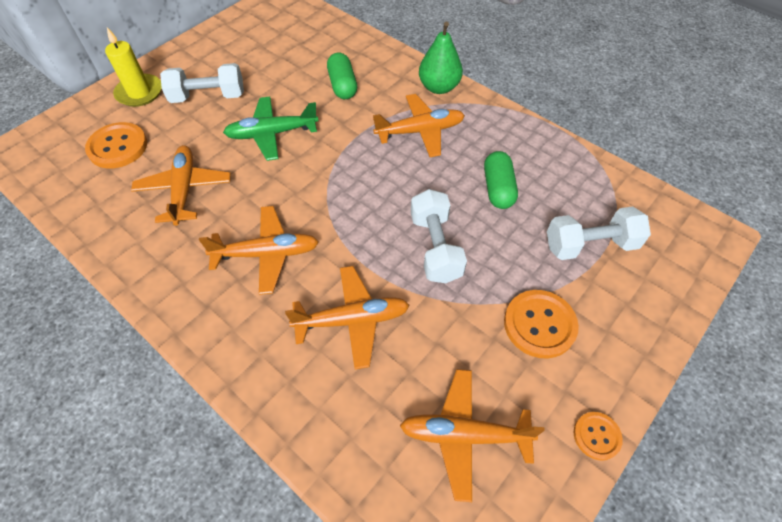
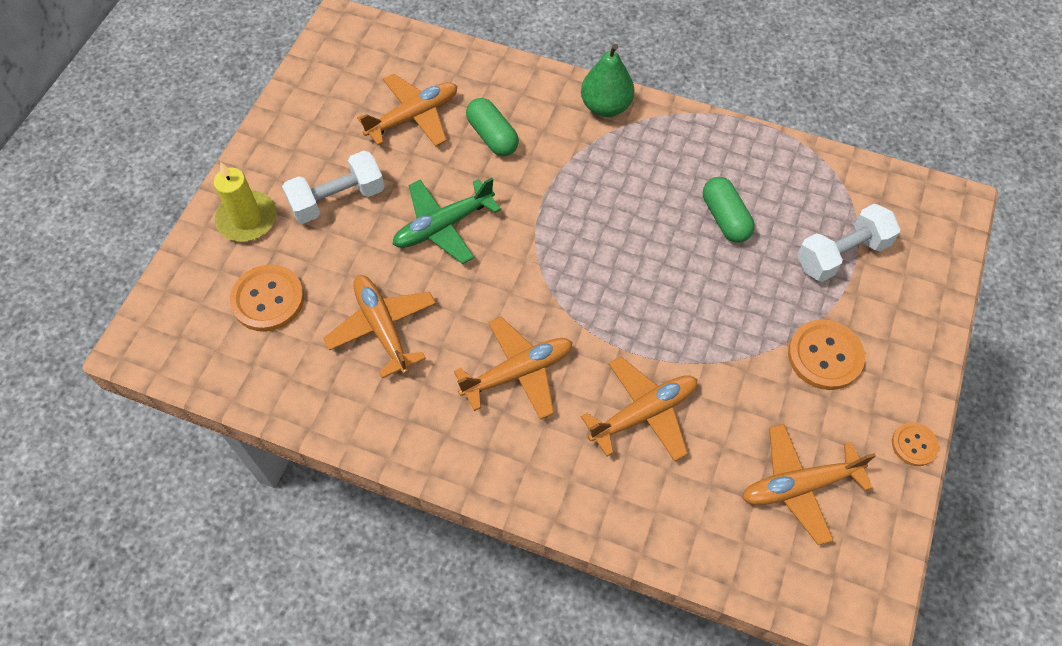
camera: 20 degrees left, 5 degrees up
(420, 131) = (611, 171): orange plane -> orange plane (414, 117)
(435, 247) = (690, 307): white dumbbell -> none

